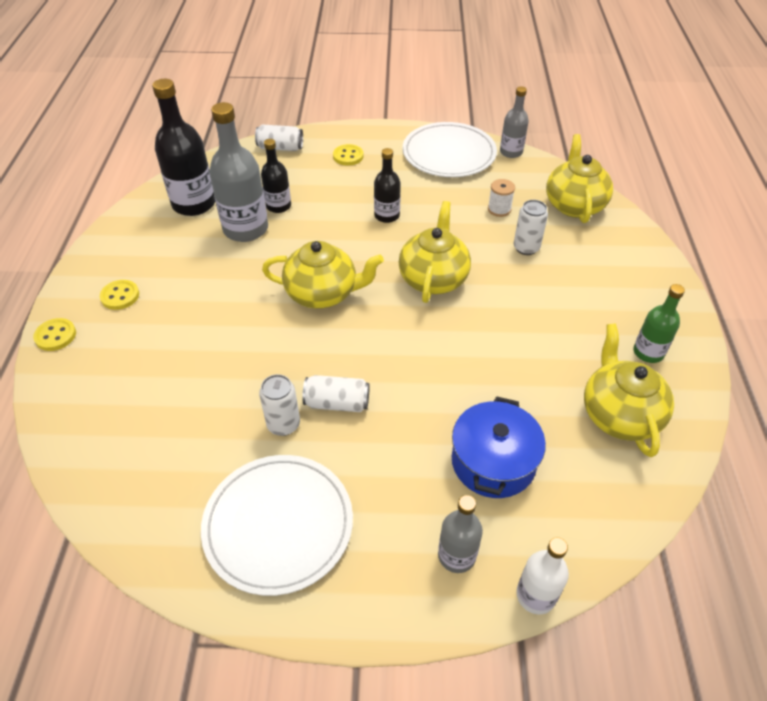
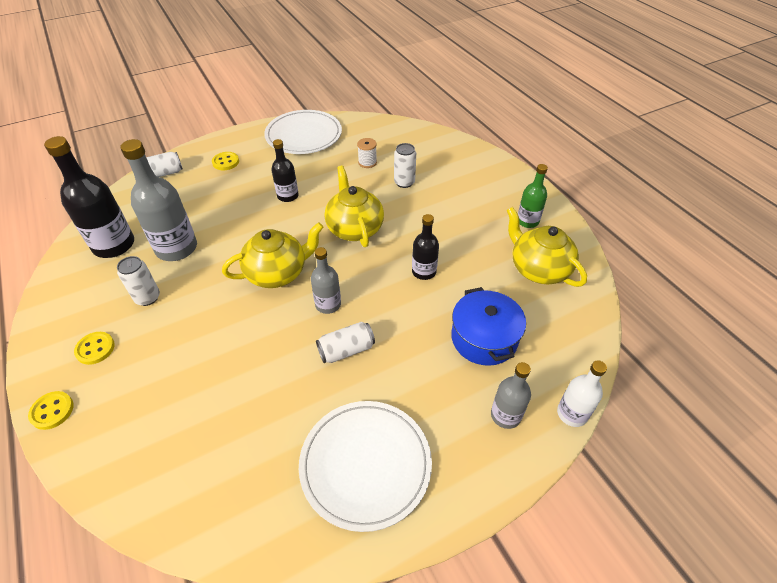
camera: 30 degrees left, 0 degrees up
(278, 206) = (193, 220): black bottle -> black bottle (424, 271)
(283, 424) = (316, 386): white can -> white can (147, 298)
(511, 152) = (348, 120): grey bottle -> grey bottle (328, 304)
(574, 205) = (416, 142): yellow teapot -> none

